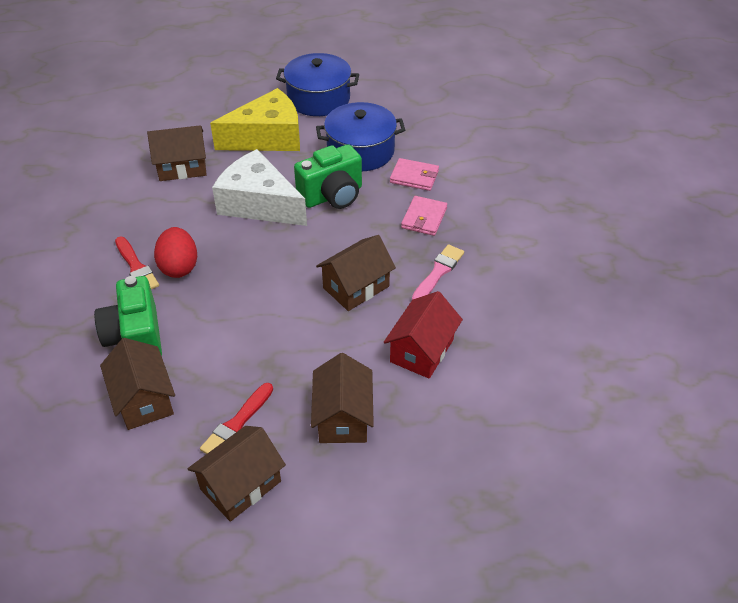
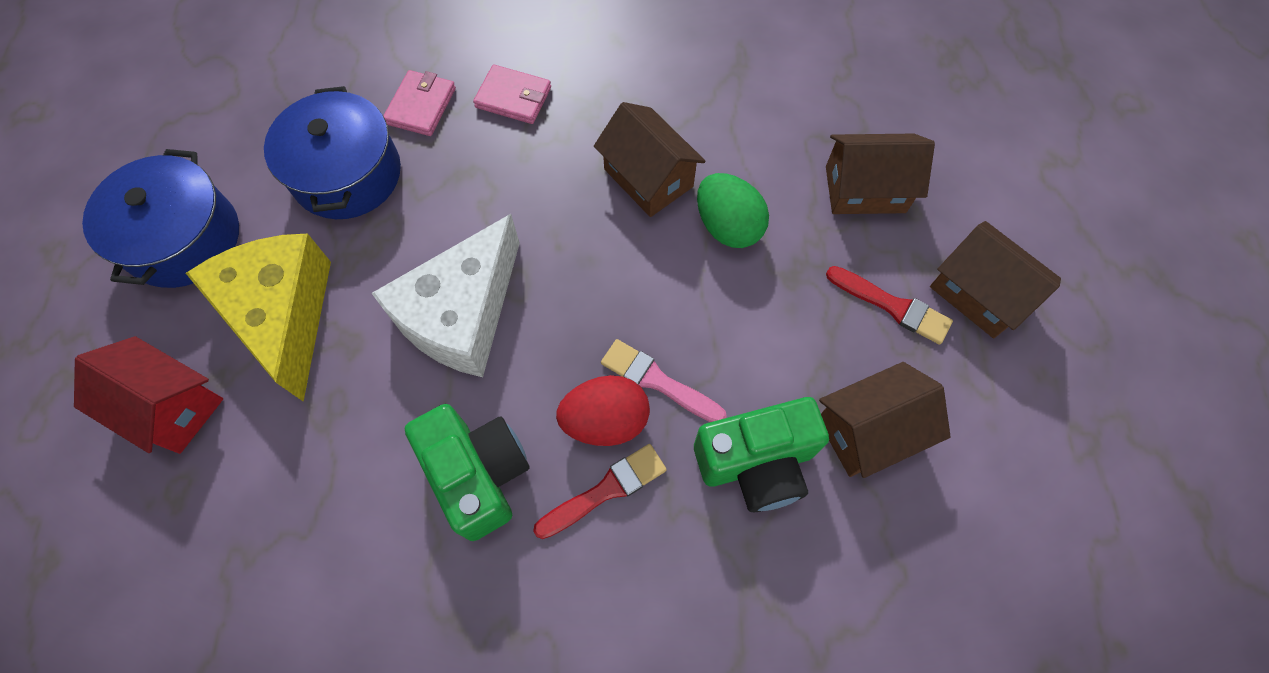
camera: 90 degrees left, 20 degrees up
(182, 167) = (346, 453): brown house -> none
(313, 329) = (728, 226): none -> green egg
(332, 196) = (453, 211): green camera -> green camera (479, 474)
(422, 350) = (755, 108): red house -> red house (170, 407)
(438, 272) = (621, 86): pink brush -> pink brush (658, 381)

